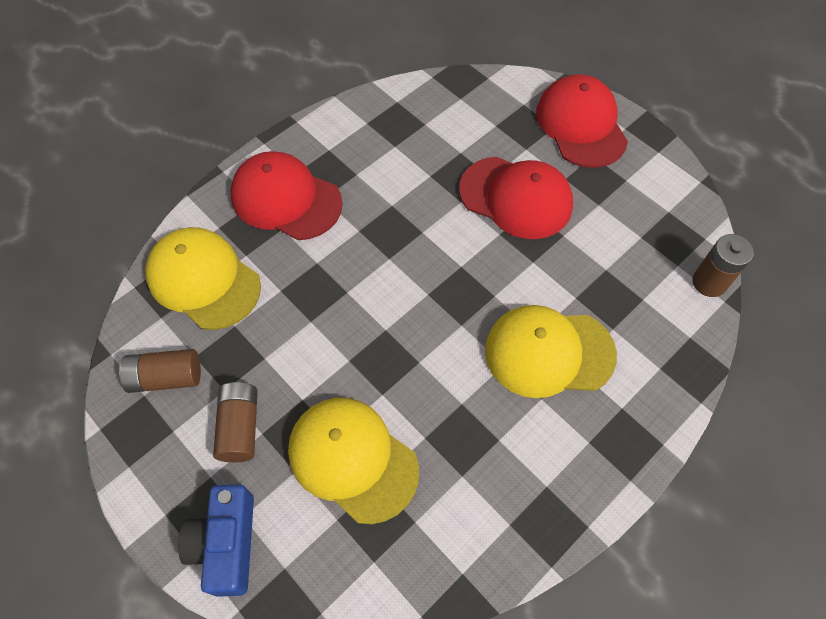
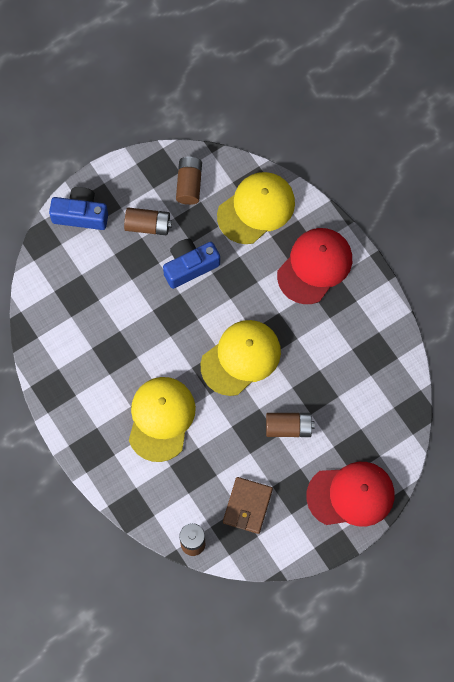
camera: 100 degrees right, 10 degrees up
(303, 353) = (190, 266): none -> blue camera
(352, 459) = (115, 287): yellow cap -> yellow cap (241, 358)
(516, 198) = (288, 427): red cap -> brown battery
(634, 227) = (247, 506): none -> brown wallet

